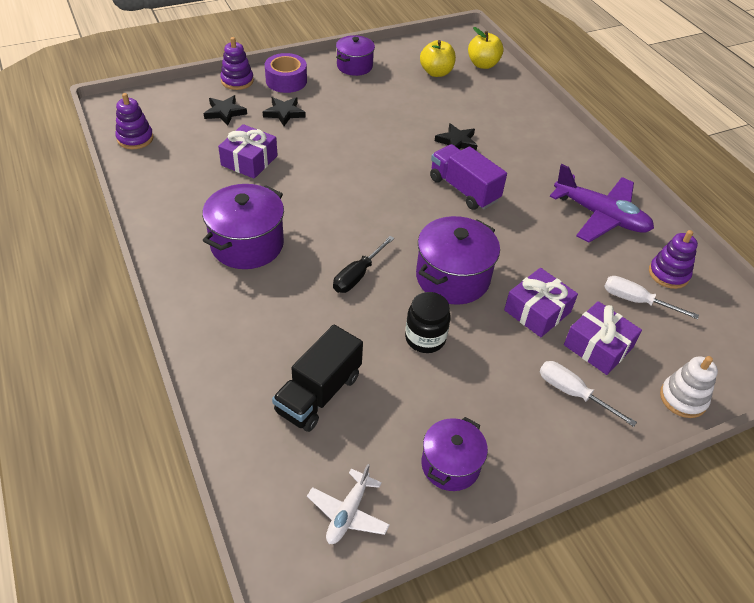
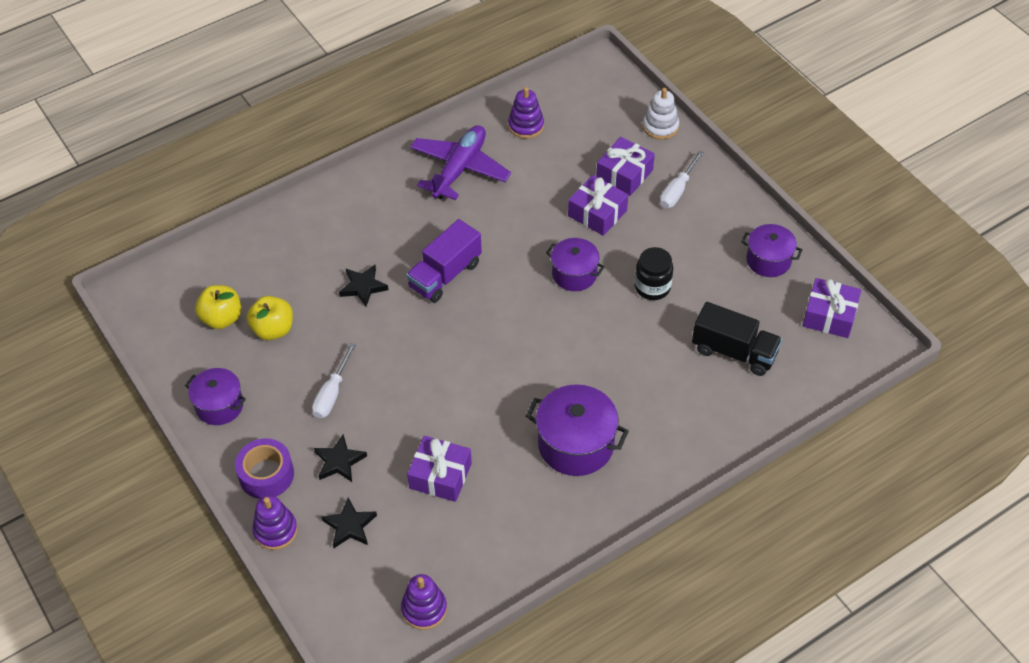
camera: 95 degrees left, 5 degrees up
(348, 513) = (829, 315): white plane -> purple gift
(357, 275) = (592, 346): black screwdriver -> none
(452, 278) = (574, 274): purple pot -> purple pot, size x0.65
(483, 64) = (196, 273): yellow apple -> yellow apple (273, 329)
(636, 301) = (565, 149): white screwdriver -> white screwdriver (332, 393)

